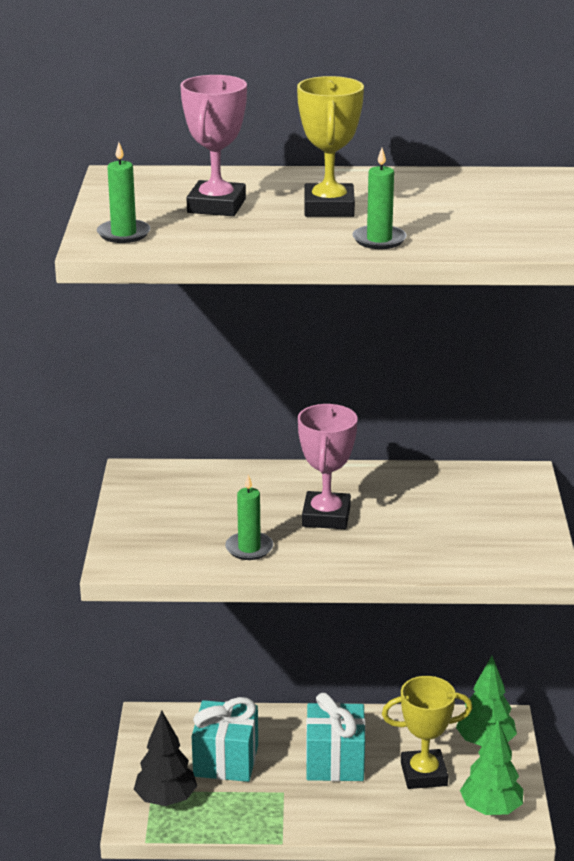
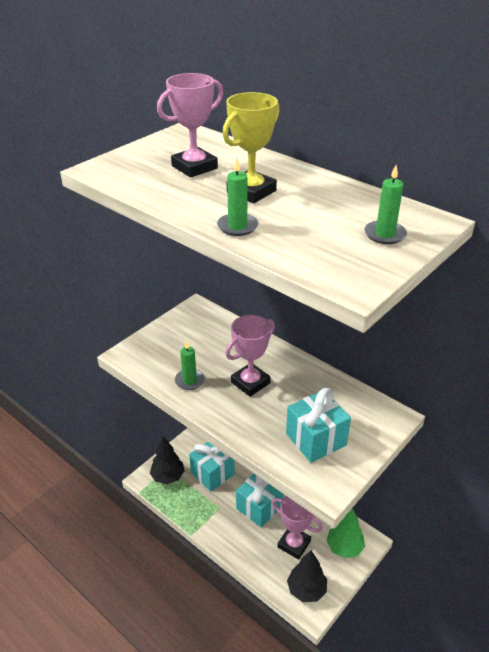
camera: 40 degrees right, 10 degrees up
(123, 234) = (117, 167): green candle -> green candle (385, 234)
(423, 774) = (294, 544): yellow trophy -> pink trophy
(473, 532) = (316, 439): none -> turquoise gift
(490, 809) = (306, 590): green tree -> black tree

